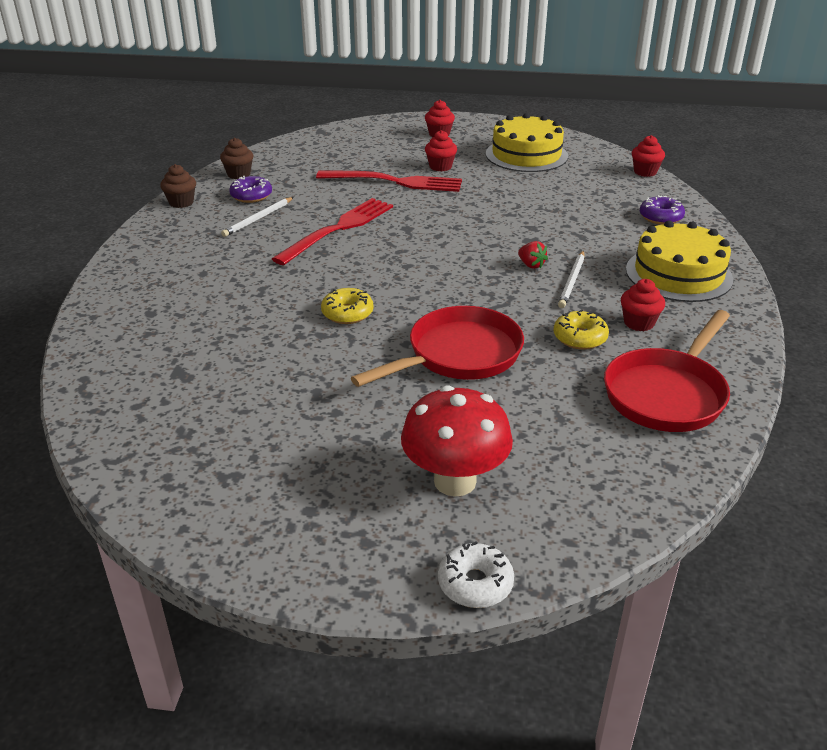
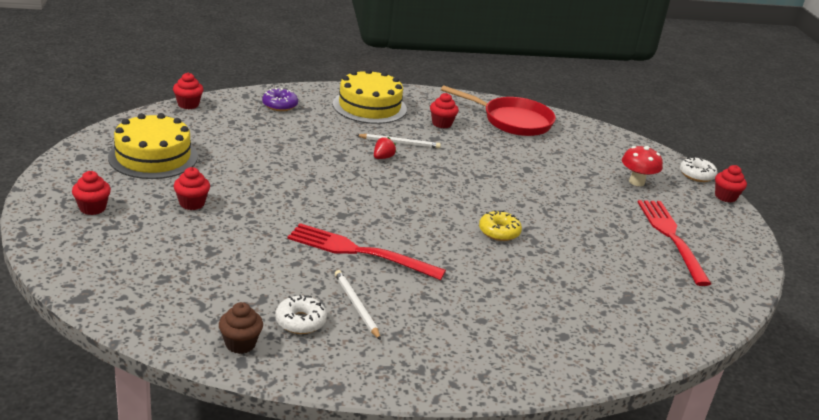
camera: 110 degrees left, 5 degrees down
(181, 202) = (335, 374): brown cupcake -> none
(251, 196) = (300, 321): purple donut -> white donut
(258, 219) = (356, 306): white pencil -> white pencil turned 135 degrees counterclockwise
(387, 594) = (725, 197): none -> red cupcake
(395, 182) = (237, 228): red fork -> red fork (671, 237)
(455, 481) = (636, 182): red mushroom -> red mushroom, size x0.66
(458, 355) = (521, 184): red pan -> none
(580, 338) = (472, 143): yellow donut -> none

